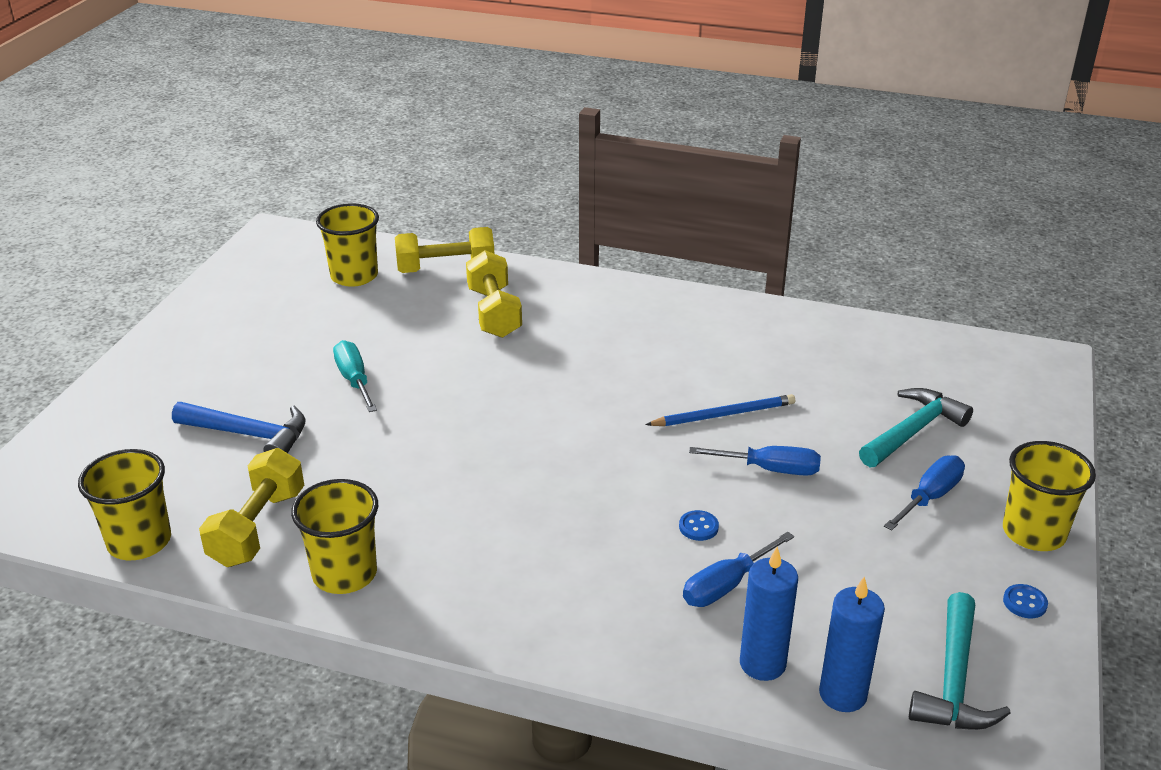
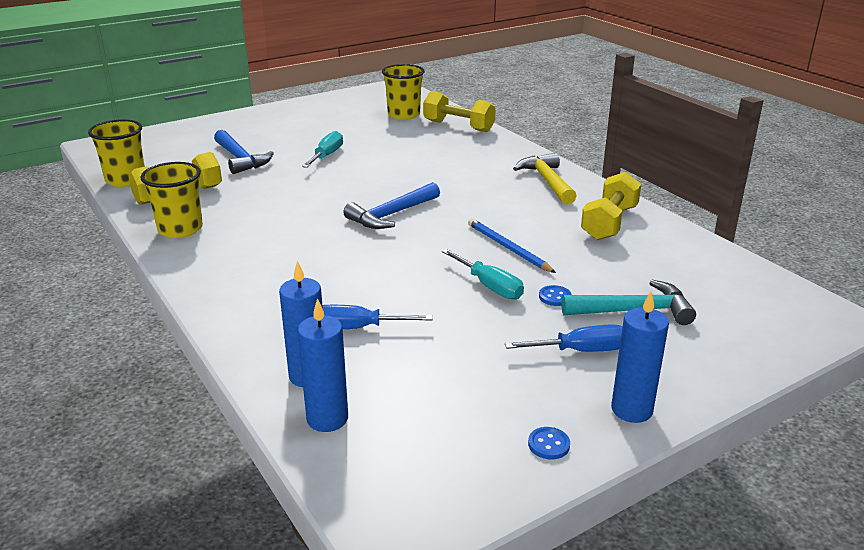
camera: 40 degrees right, 5 degrees down
(494, 312) = (451, 153): yellow dumbbell -> yellow dumbbell (609, 223)
(555, 429) = (391, 215): none -> blue hammer
(645, 310) = (547, 181): none -> yellow hammer
(698, 527) = (392, 293): blue button -> blue button (555, 297)
(724, 414) = (508, 248): blue pencil -> blue pencil turned 150 degrees counterclockwise
(770, 469) = (489, 286): blue screwdriver -> turquoise screwdriver
(954, 680) = (414, 455): turquoise hammer -> none
(1033, 533) = (631, 410): yellow cup -> blue candle

